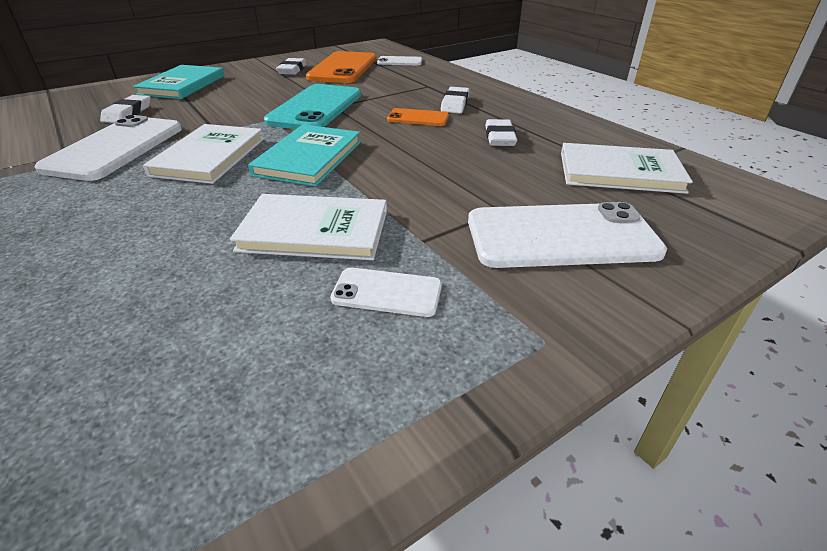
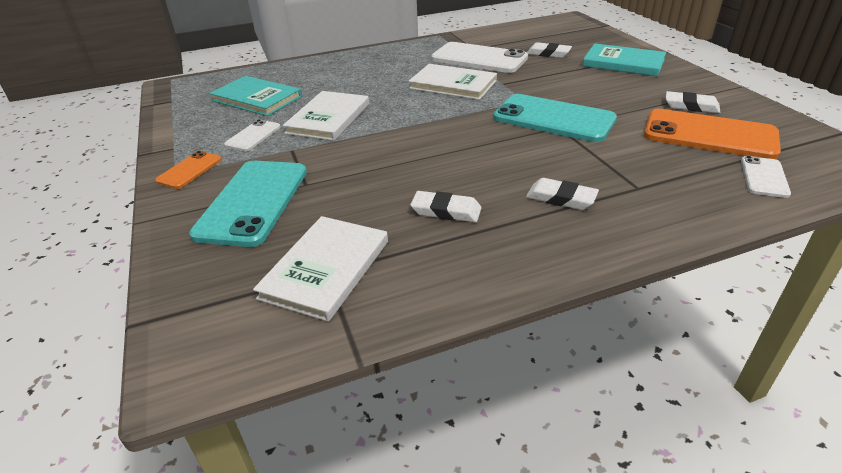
camera: 105 degrees right, 0 degrees up
(308, 158) = (435, 116): turquoise book -> turquoise book (257, 98)
(418, 118) = (515, 169): orange phone -> orange phone (189, 170)
(561, 236) = (253, 202): white phone -> turquoise phone

